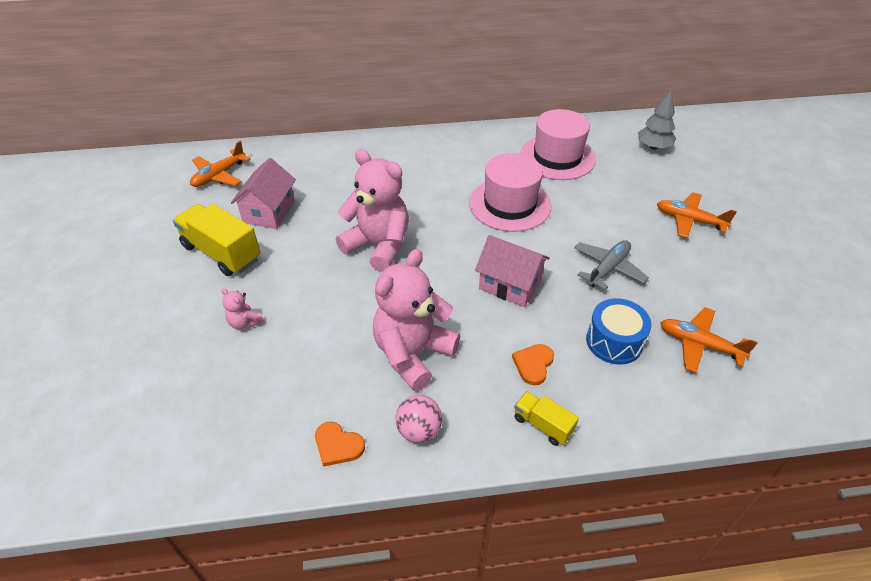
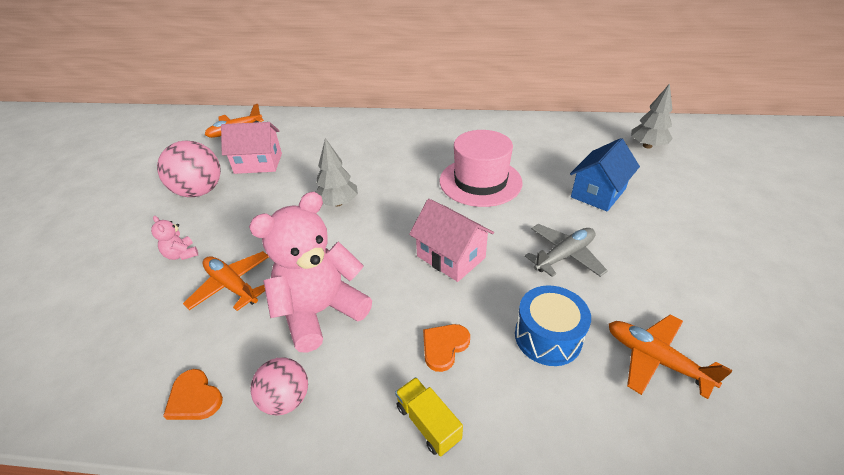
camera: 15 degrees right, 5 degrees down
(222, 253) = (200, 191): yellow truck -> pink ball
(269, 212) = (258, 163): pink house -> pink house turned 60 degrees clockwise
(378, 246) = (338, 203): pink teddy bear -> grey tree
(557, 157) = (543, 145): pink hat -> none
(621, 203) = (598, 193): none -> blue house
(689, 220) = (672, 218): orange plane -> orange plane (232, 286)

